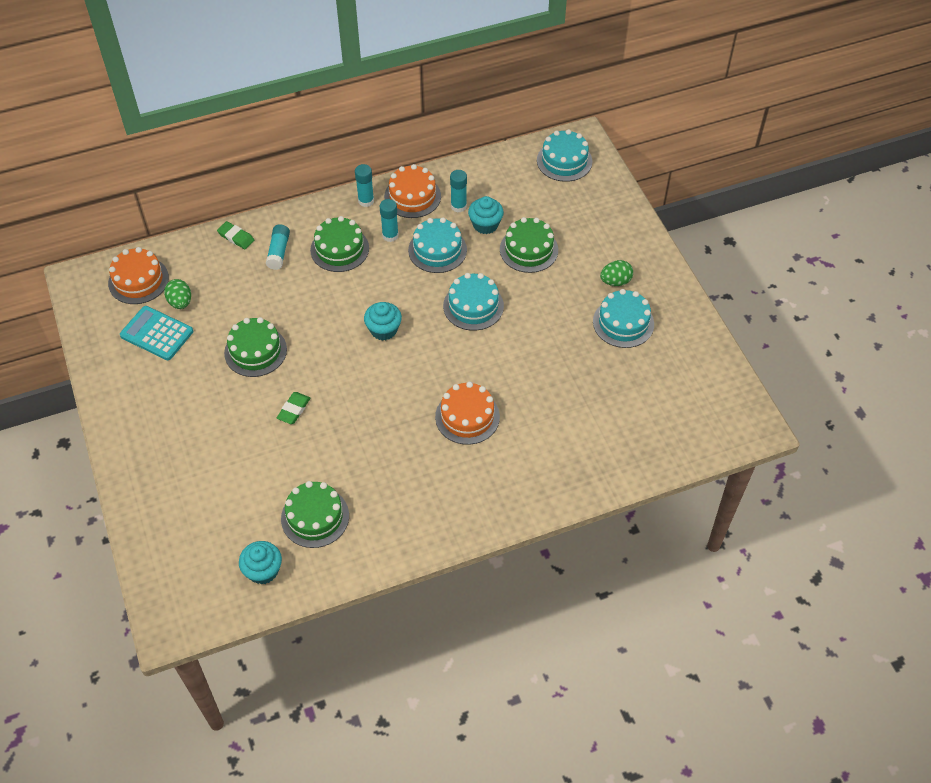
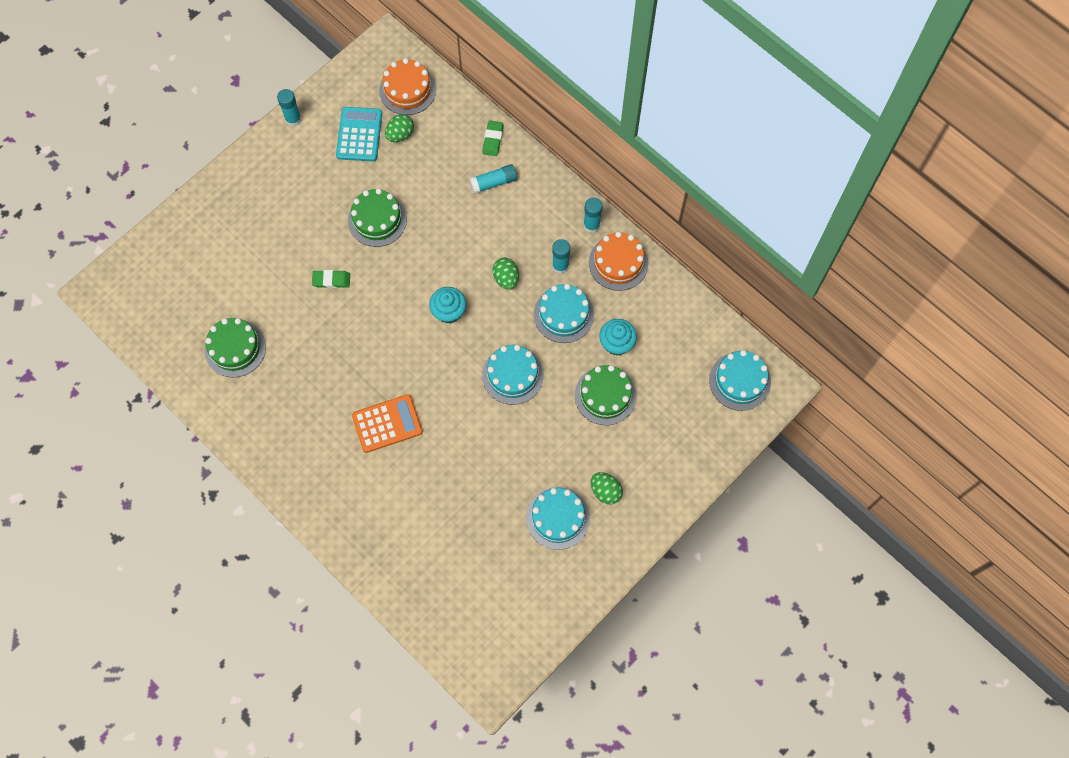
camera: 65 degrees right, 15 degrees up
(263, 570) = (171, 334): turquoise cupcake -> none
(339, 249) = (522, 231): green cake -> none
(378, 277) = (506, 278): none -> green egg
(458, 206) = (627, 309): turquoise glue stick -> turquoise glue stick (293, 119)
(467, 417) = (387, 424): orange cake -> orange calculator

